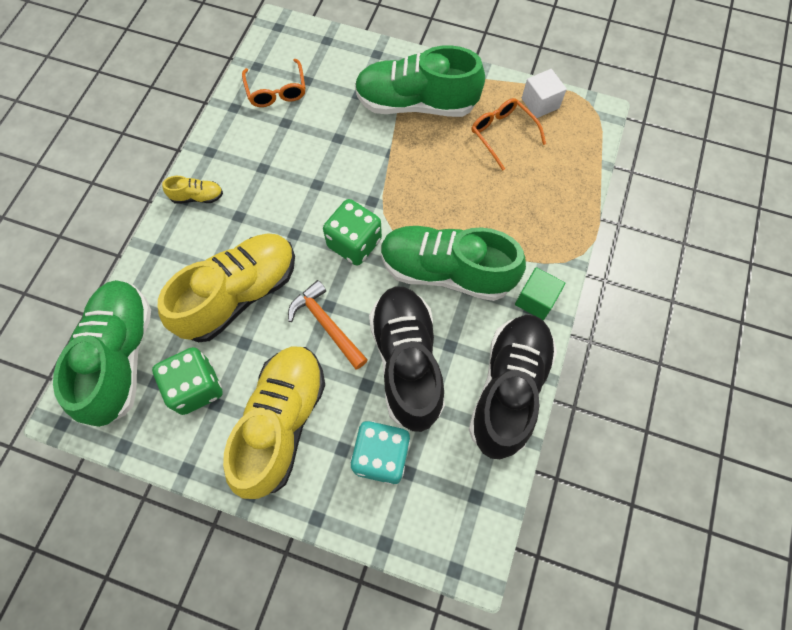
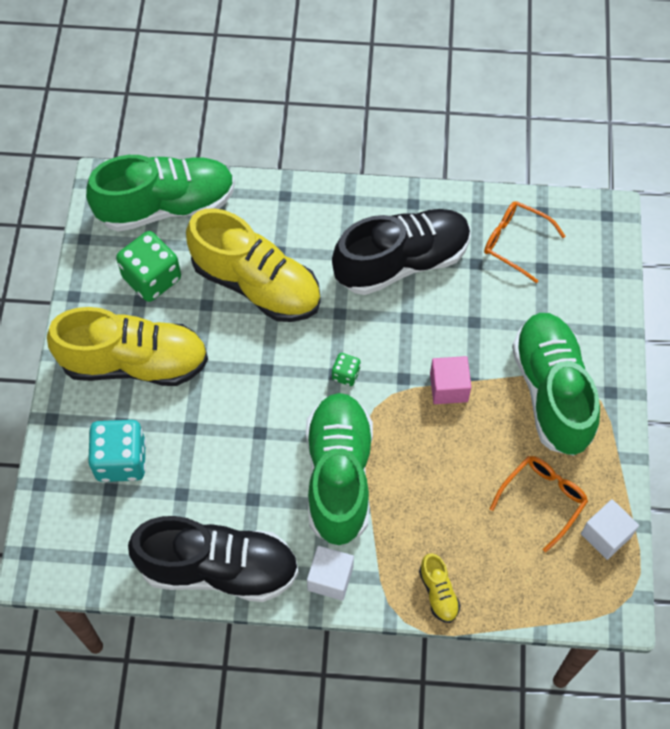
camera: 75 degrees right, 5 degrees down
(197, 197) = (355, 210): yellow shoe -> yellow shoe (438, 592)
(276, 91) = (514, 242): orange glasses -> orange glasses turned 60 degrees clockwise
(326, 324) = (245, 373): orange hammer -> none
(354, 243) = (346, 374): green dice -> green dice, size x0.49
(390, 171) = (448, 387): none -> pink cube
(407, 362) = (223, 460): black shoe -> black shoe (402, 262)
(536, 300) = (330, 578): green cube -> white cube

